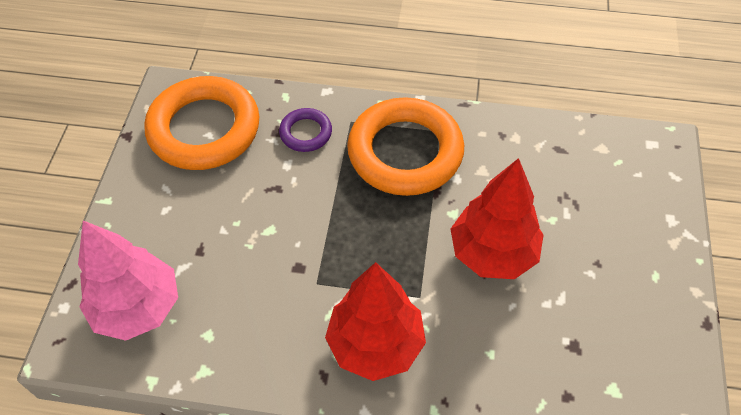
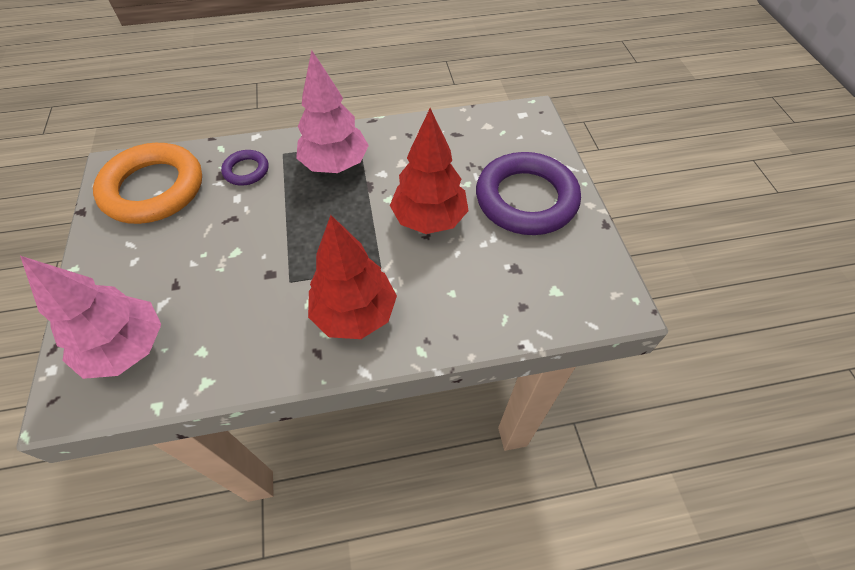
camera: 20 degrees left, 0 degrees up
(405, 152) = (335, 165): orange ring -> pink tree
(617, 261) = (526, 199): none -> purple ring

